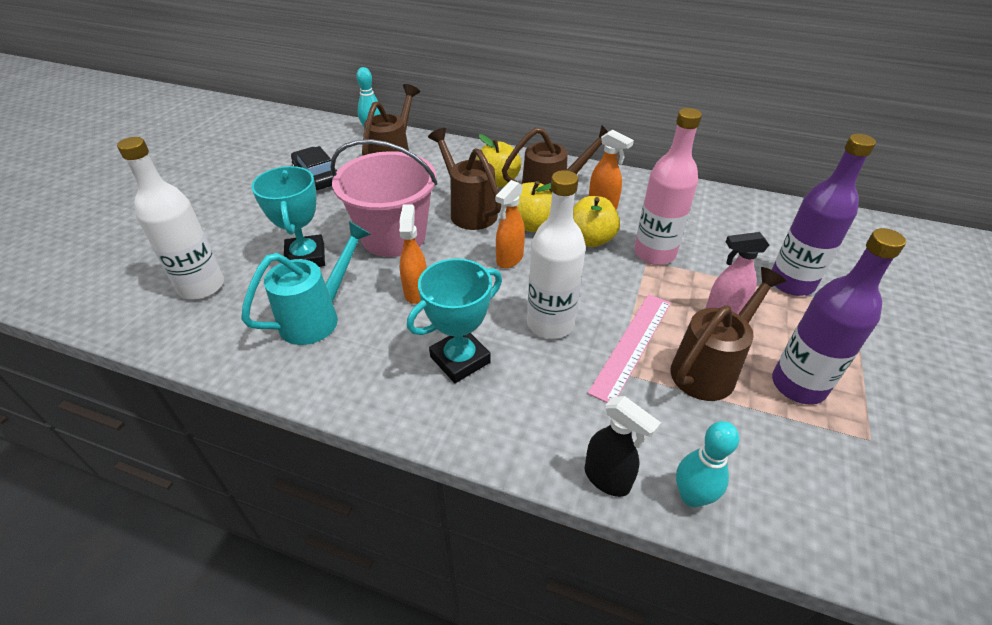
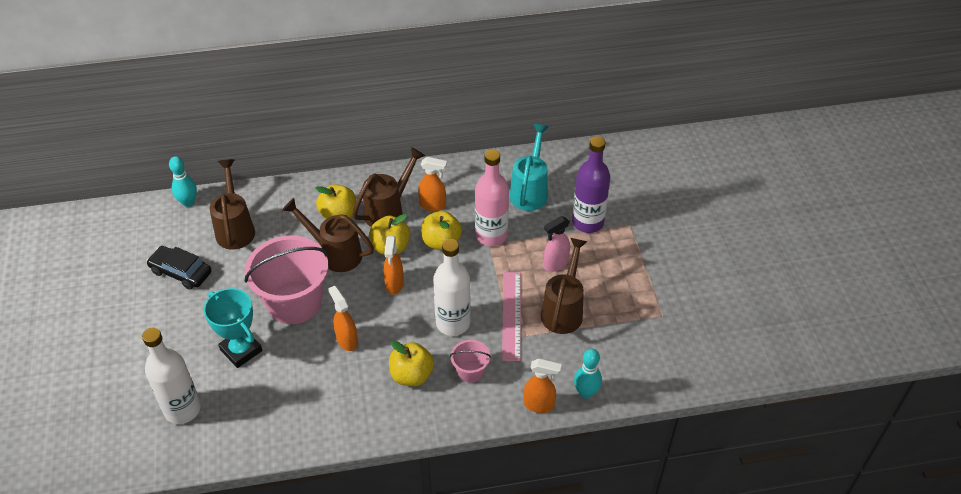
camera: 30 degrees left, 5 degrees up
(318, 317) = (293, 391): turquoise watering can -> turquoise watering can (530, 191)
(460, 359) = (412, 375): turquoise trophy -> yellow apple
(536, 388) = (470, 371): none -> pink bucket
(607, 479) = (539, 405): black spray bottle -> orange spray bottle
(798, 385) = (616, 298): purple bottle -> none

